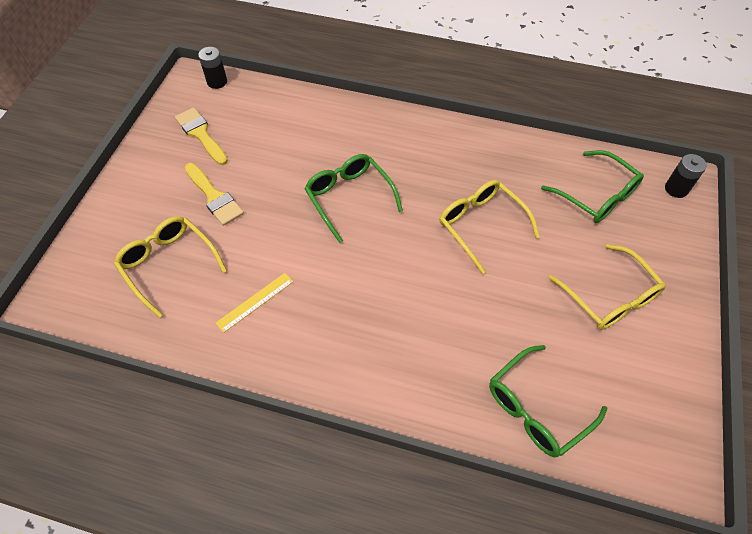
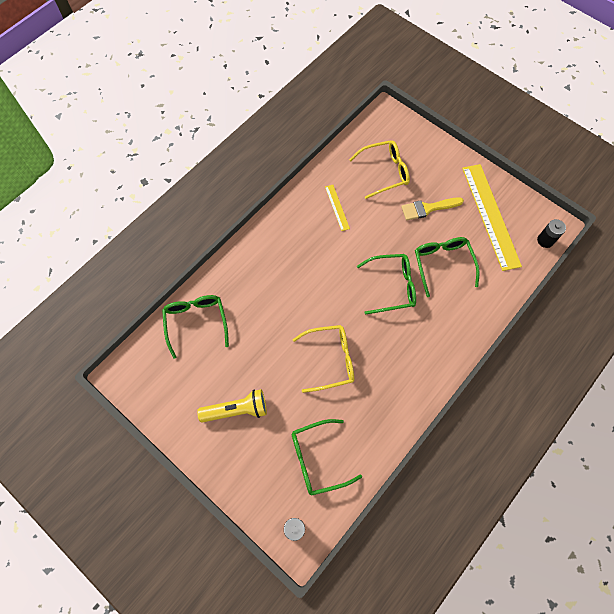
camera: 115 degrees right, 10 degrees up
(201, 134) = (490, 216): yellow brush -> yellow ruler
(292, 159) = (442, 264): none -> green glasses
(609, 297) = (236, 410): yellow glasses -> yellow flashlight

